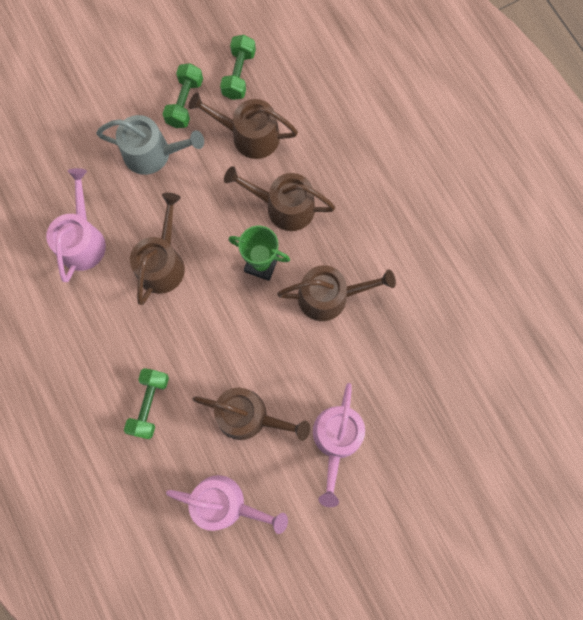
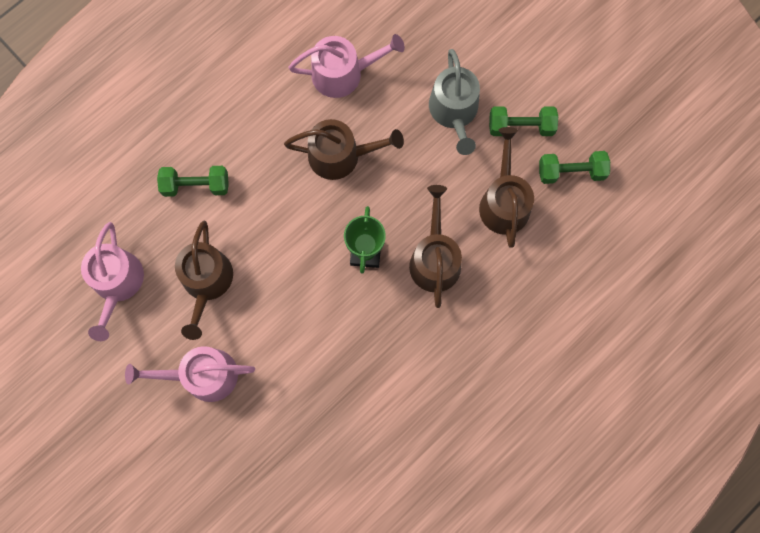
camera: 75 degrees right, 0 degrees up
(329, 296) = (349, 330): brown watering can -> none

